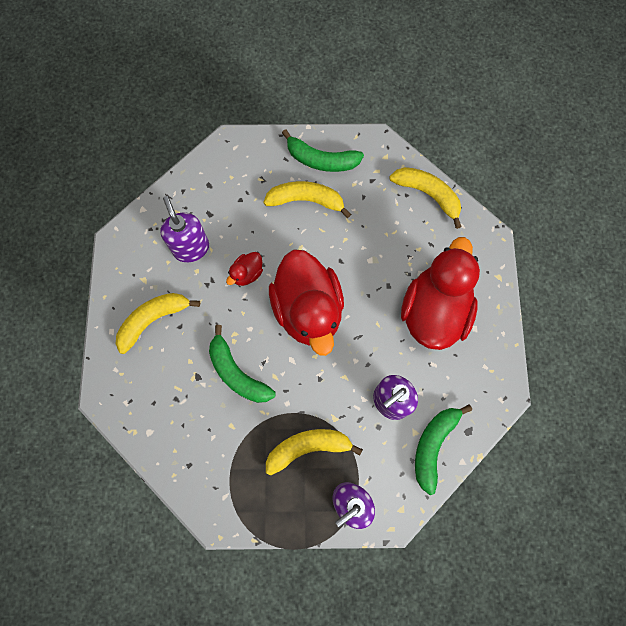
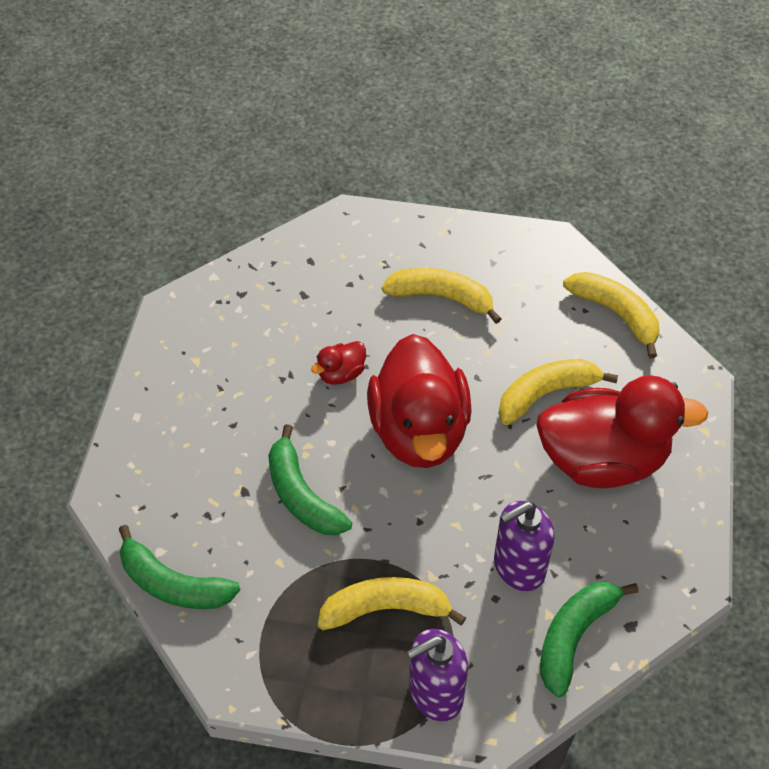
camera: 10 degrees right, 20 degrees down
(153, 320) = (198, 411): yellow banana -> yellow banana (546, 394)
(191, 248) = (270, 332): purple soap dispenser -> none
(321, 160) = (471, 252): green banana -> green banana (173, 584)
(434, 311) = (602, 460): red duck -> red duck turned 60 degrees clockwise

